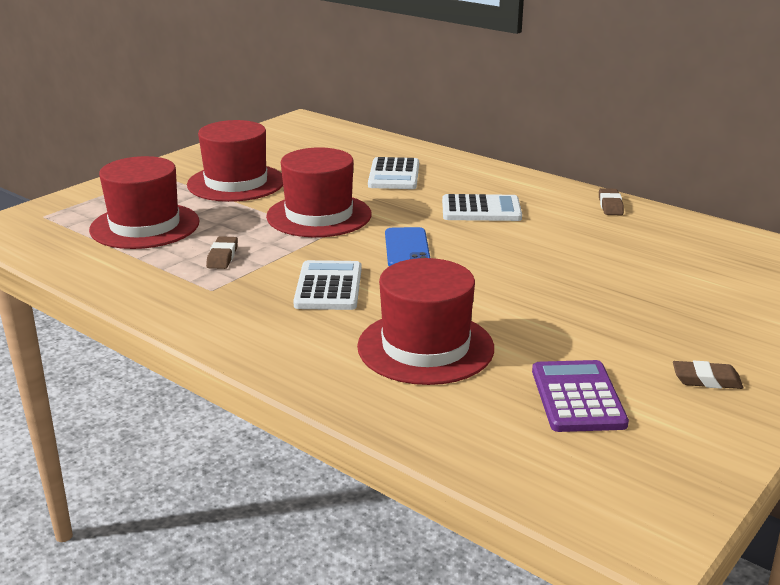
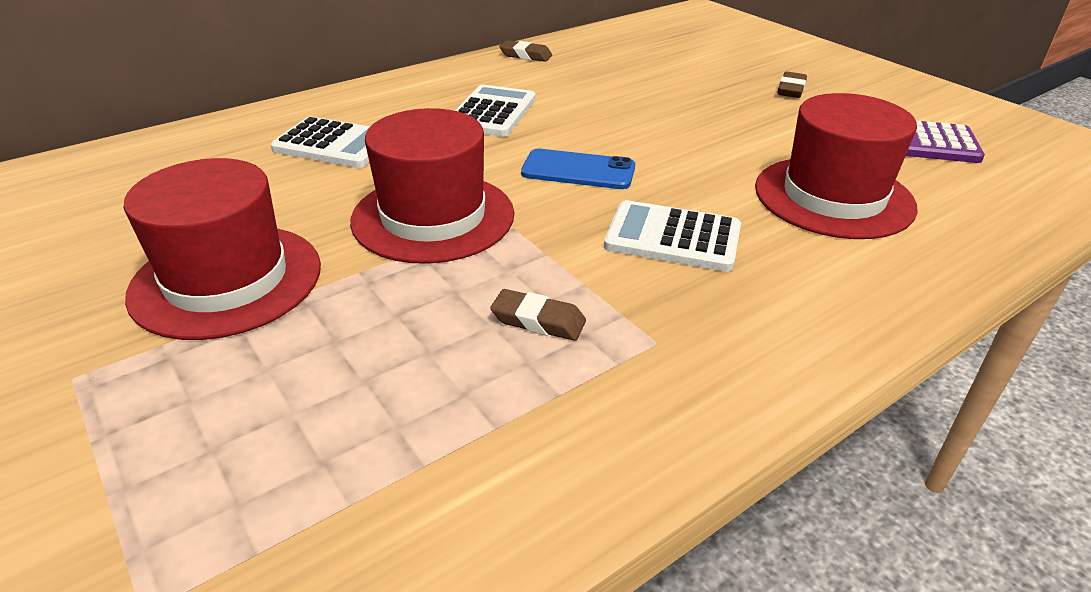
camera: 75 degrees left, 10 degrees up
(145, 226) = (346, 410): red hat -> none
(706, 380) = (879, 91): brown eraser -> brown eraser (791, 89)

